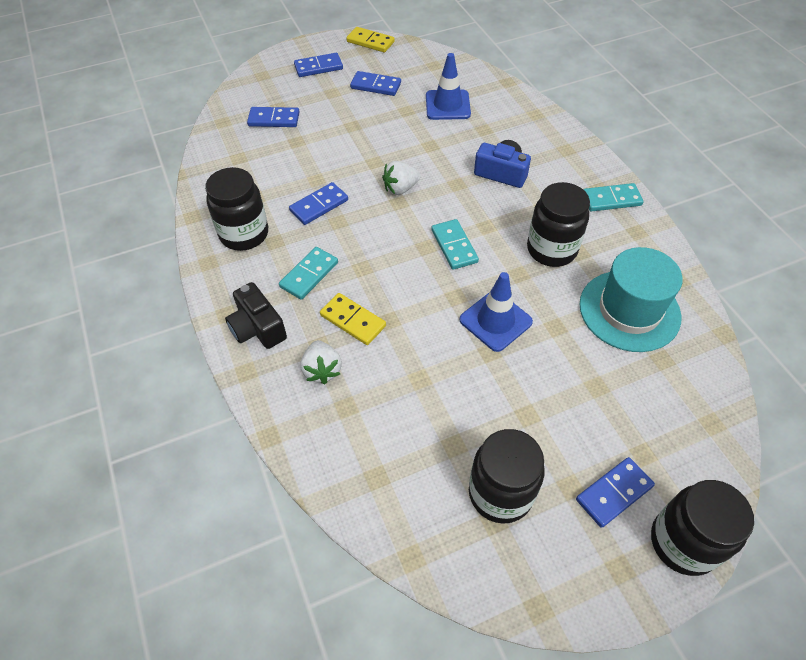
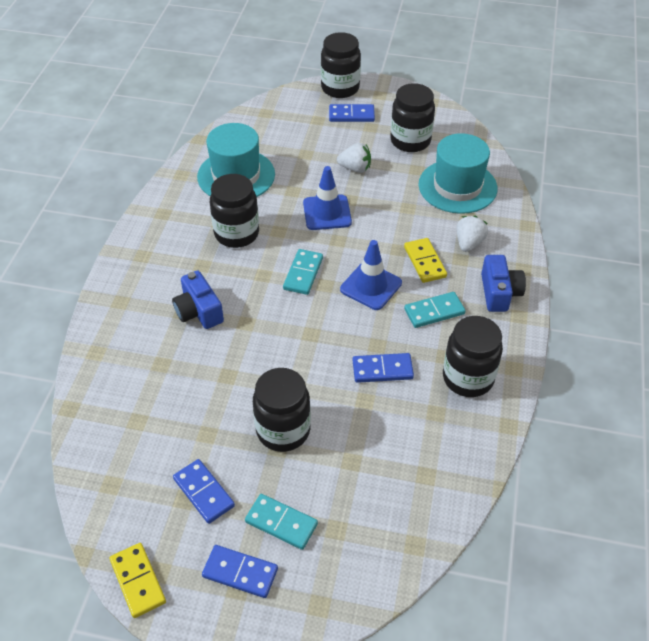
camera: 145 degrees left, 5 degrees down
(257, 328) = (499, 292): black camera -> blue camera
(274, 119) = (354, 510): blue domino -> none
(358, 135) = (283, 430): none -> black jar
(386, 447) = (457, 186): none -> turquoise hat
(400, 188) = (297, 346): white strawberry -> white strawberry (355, 168)
(447, 105) = (160, 414): blue traffic cone -> blue traffic cone (371, 286)
(611, 199) = (146, 243): turquoise domino -> turquoise domino (281, 523)

